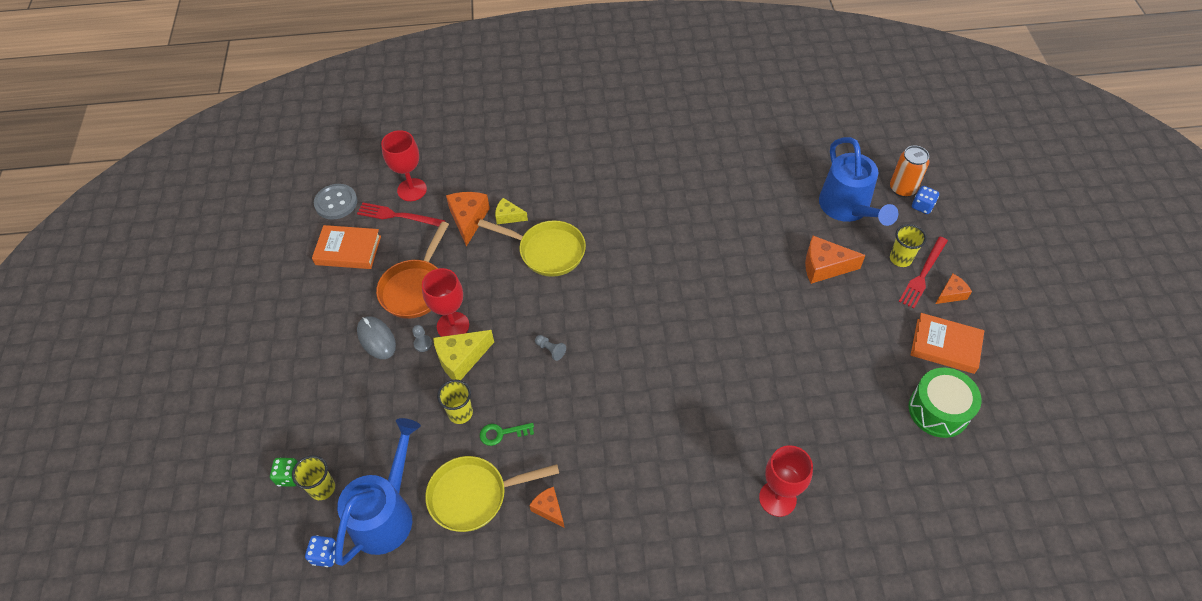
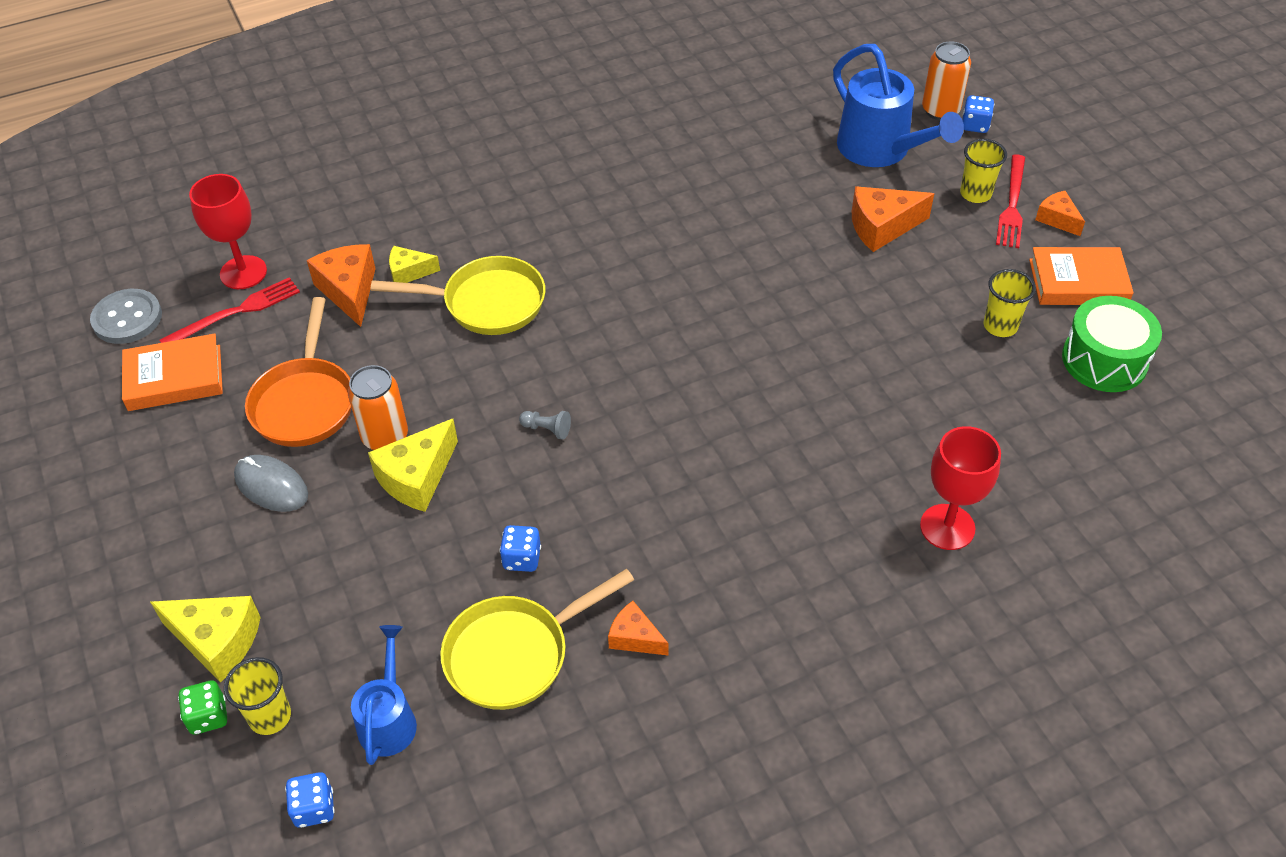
camera: 20 degrees left, 5 degrees down
(311, 430) = (217, 641): none -> yellow cheese
(387, 513) = (389, 718): blue watering can -> blue watering can, size x0.58
(398, 216) = (235, 312): red fork -> red fork turned 150 degrees clockwise
(423, 344) = (348, 473): grey pawn -> none
(453, 326) = (385, 437): red goblet -> orange can
(460, 413) = (446, 550): yellow cup -> yellow cup (1000, 326)
(502, 433) = (522, 558): green key -> blue dice
(951, 294) = (1057, 219): orange cheese -> orange cheese turned 75 degrees counterclockwise

